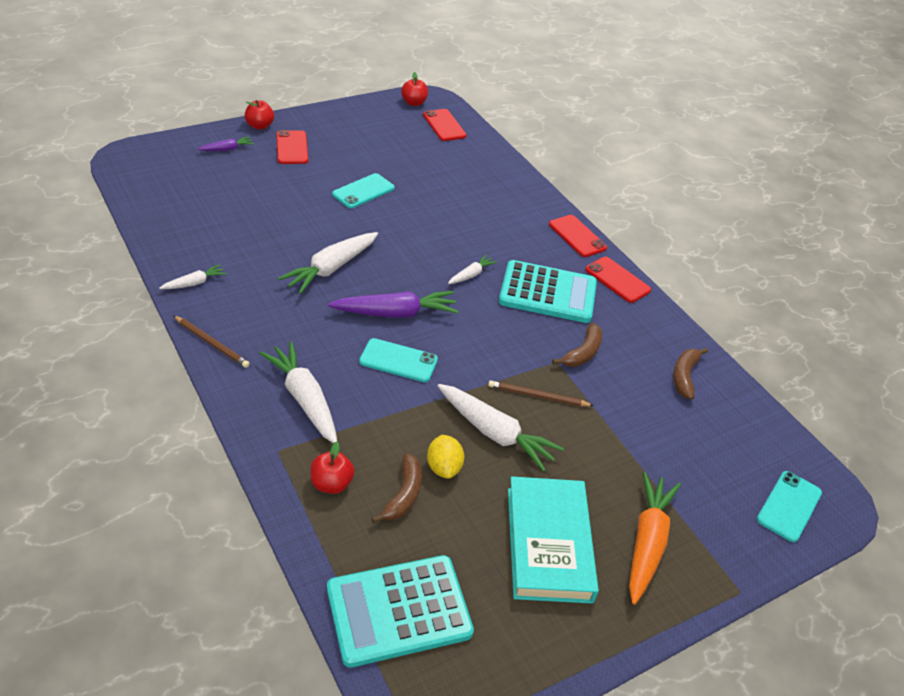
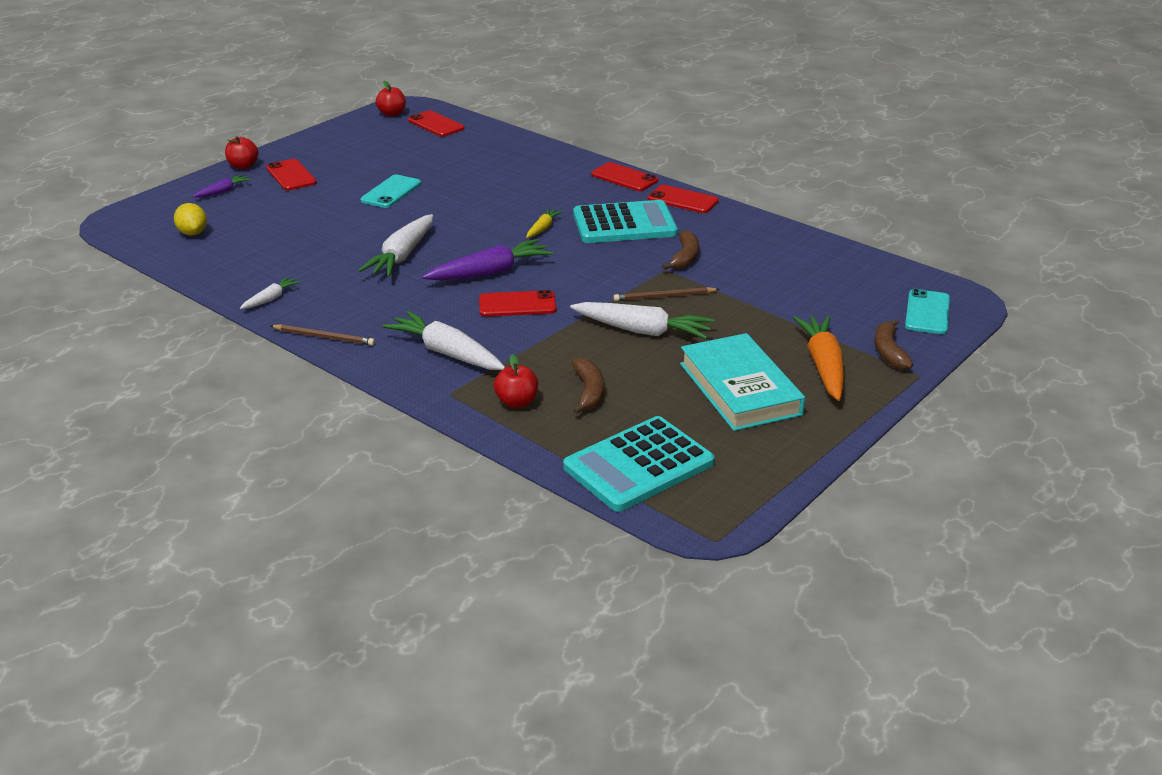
camera: 15 degrees left, 10 degrees down
(398, 361) = (517, 304): turquoise phone -> red phone
(443, 467) = (612, 365): yellow lemon -> yellow lemon (193, 233)
(471, 275) = (543, 228): white carrot -> yellow carrot
(684, 376) = (786, 251): brown banana -> brown banana (889, 352)

